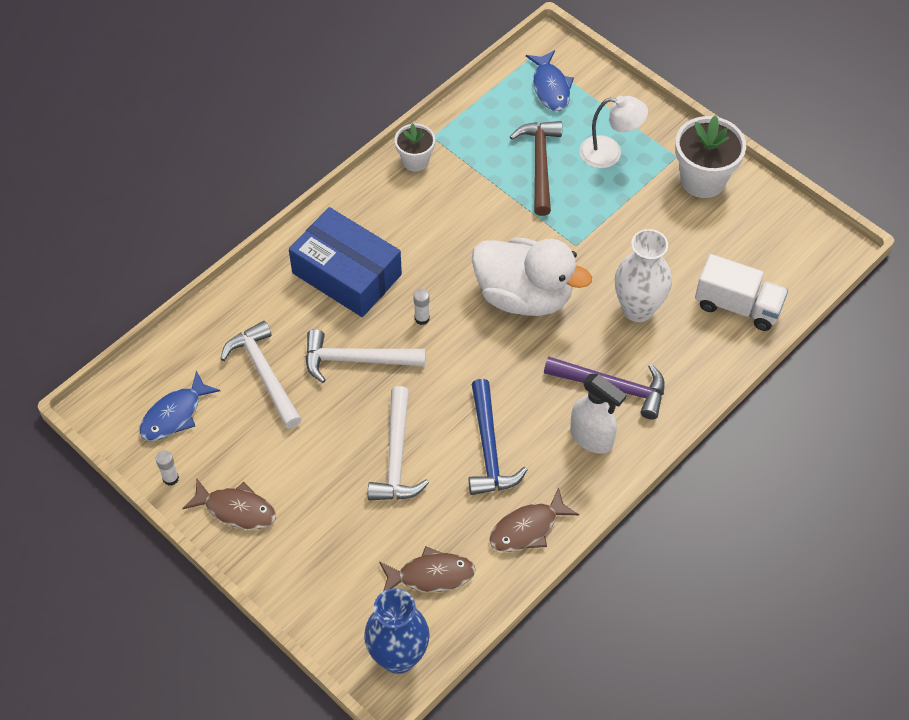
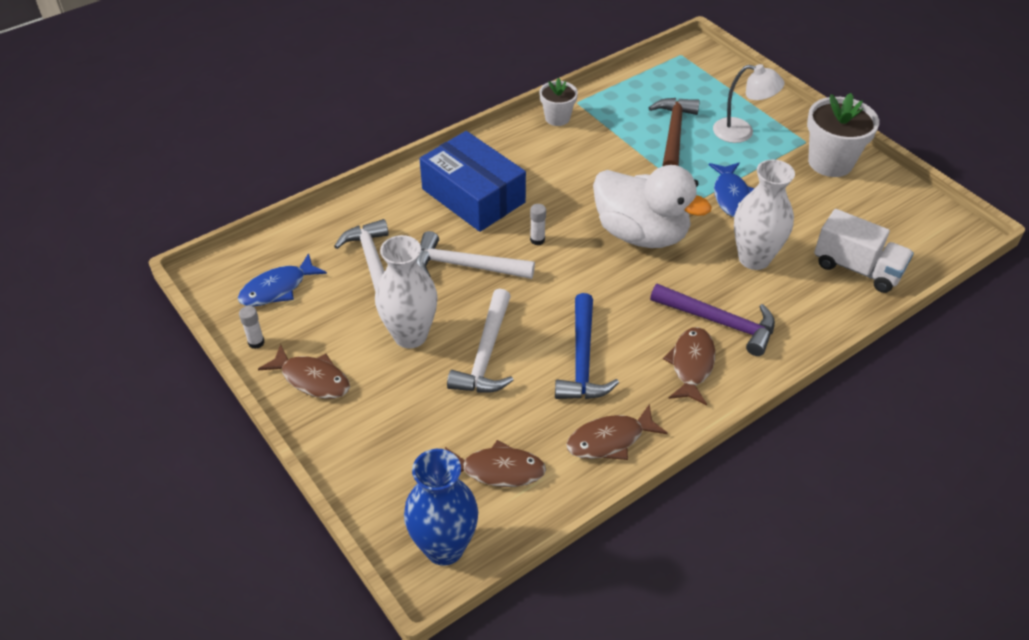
camera: 10 degrees right, 10 degrees down
(319, 447) = (410, 335): none -> white vase
(550, 87) = (692, 78): blue fish -> blue fish (731, 196)
(591, 438) = (691, 365): white spray bottle -> brown fish

